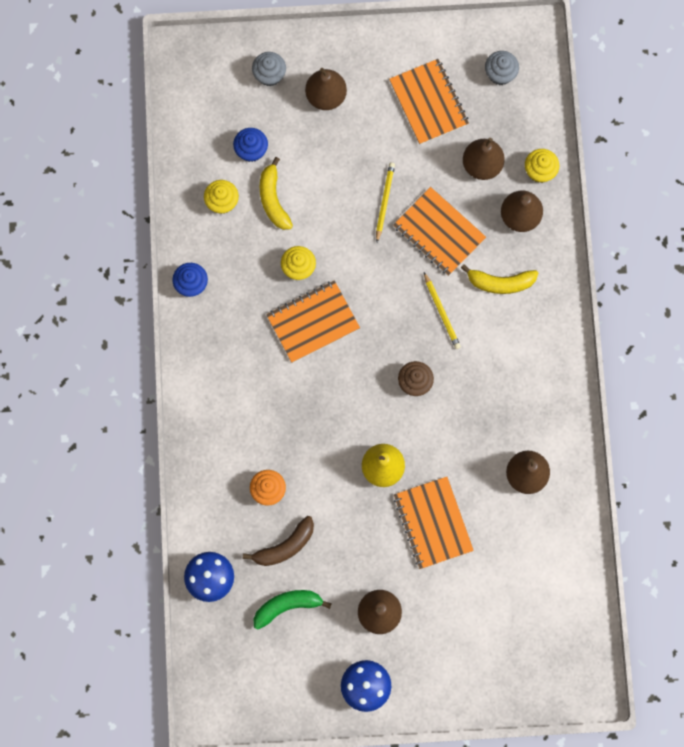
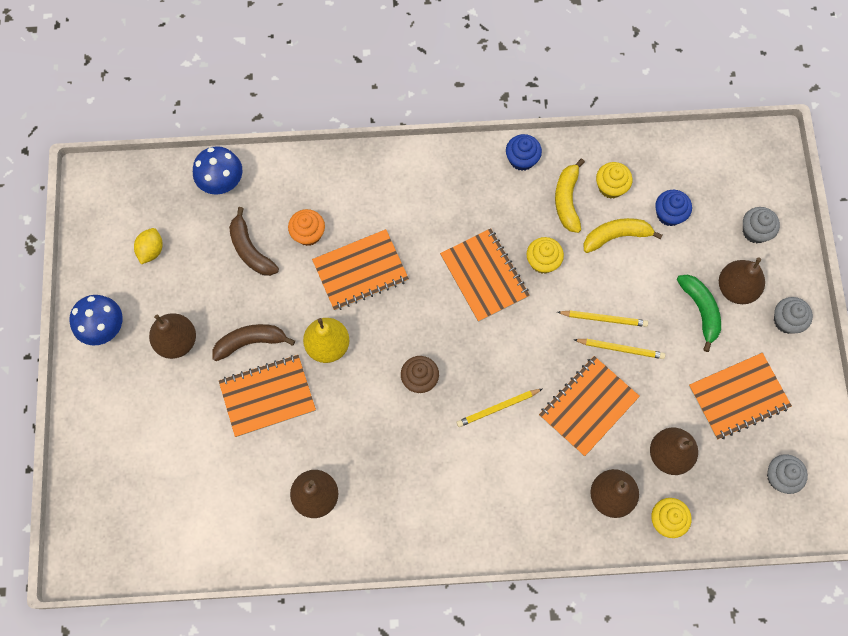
camera: 90 degrees right, 5 degrees down
(285, 645) = (151, 250): none -> yellow lemon
(287, 606) = (190, 252): green banana -> green banana (700, 310)
(307, 438) = (360, 271): none -> orange notebook
(355, 215) = (603, 319): none -> yellow pencil
(357, 55) = (786, 321): none -> grey cupcake
(379, 541) = (250, 342): none -> brown banana
(500, 283) = (533, 472): yellow banana -> yellow banana (567, 200)

